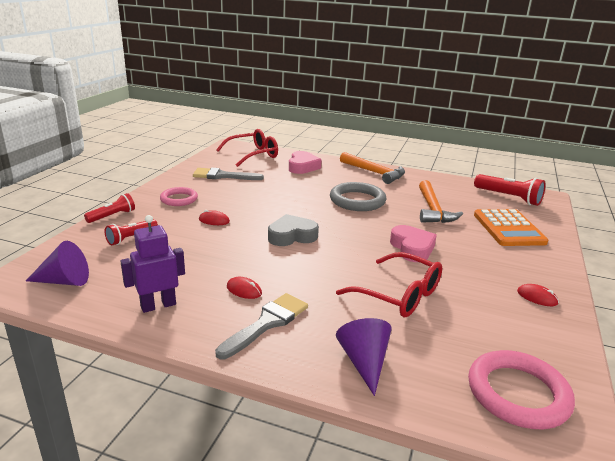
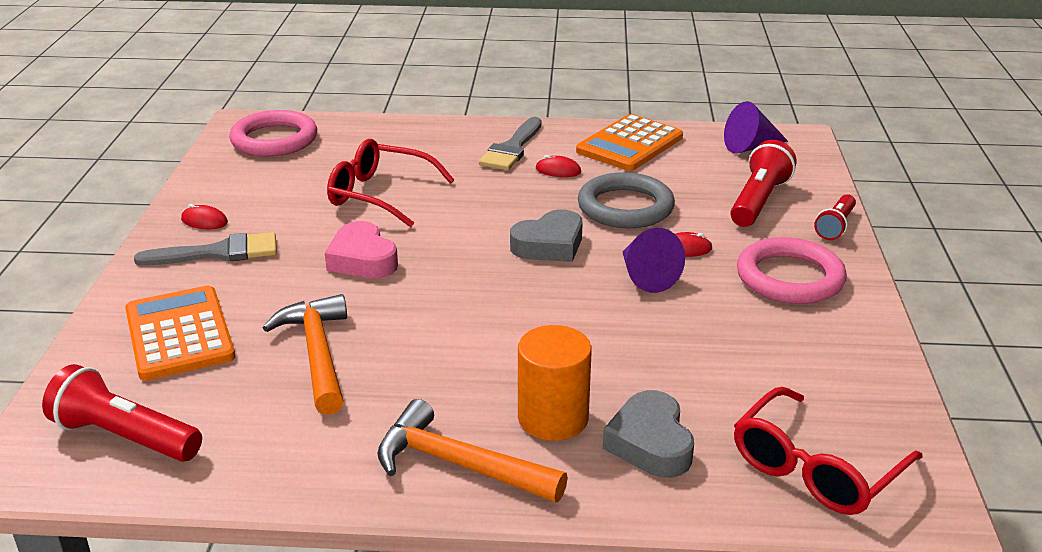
camera: 165 degrees right, 5 degrees up
(131, 238) = (758, 201): red flashlight -> red flashlight, size x1.60
(158, 305) = (630, 144): purple robot -> orange calculator
(179, 199) = (789, 278): pink ring -> pink ring, size x1.57
(223, 176) = (790, 359): grey brush -> grey brush (218, 253)
(302, 167) = (650, 443): pink heart -> grey heart
(334, 177) = (553, 418): none -> orange cylinder
(357, 200) = (473, 346): grey ring -> grey ring (625, 207)
(364, 362) = (409, 138): purple cone -> purple cone (646, 276)

